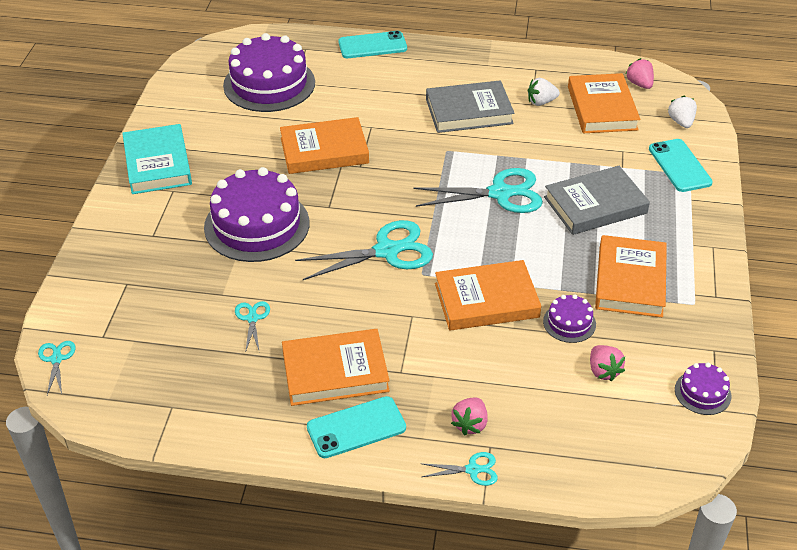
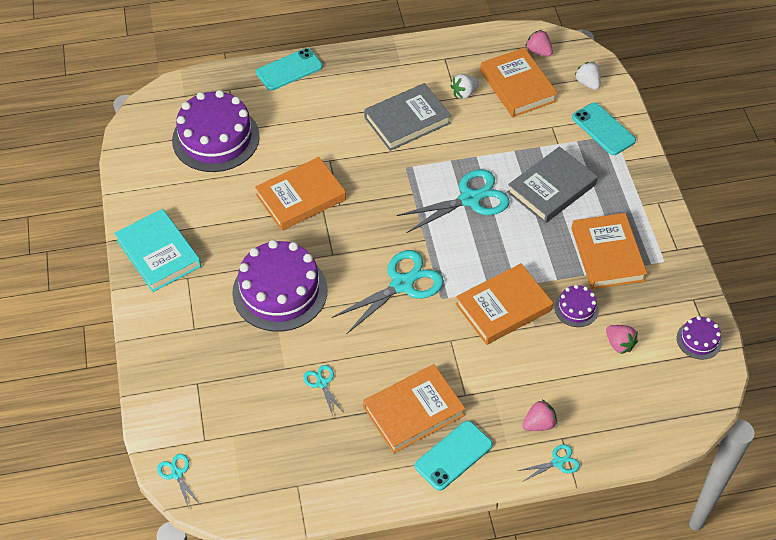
camera: 20 degrees left, 10 degrees up
(470, 424) = (539, 424): pink strawberry -> pink strawberry turned 120 degrees counterclockwise

